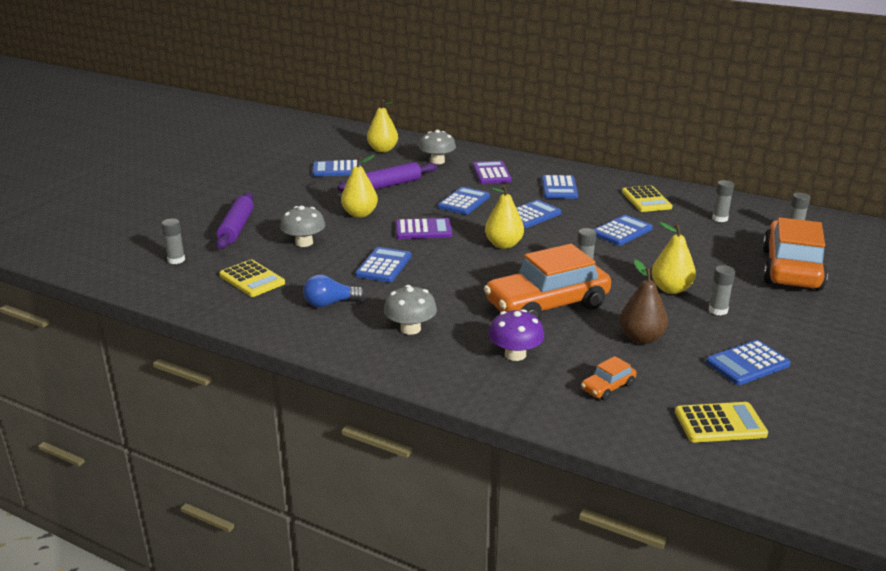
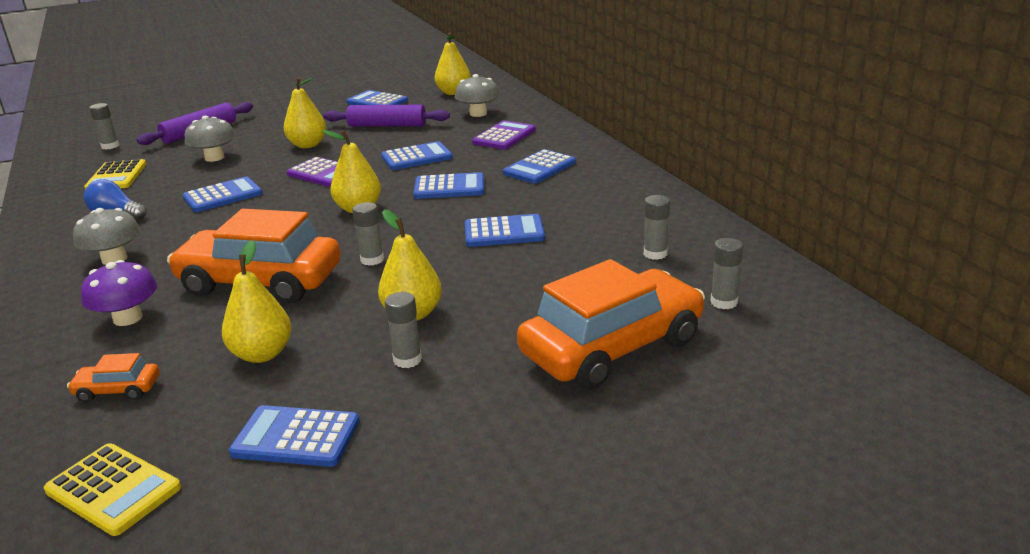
camera: 40 degrees right, 0 degrees up
(641, 338) = (262, 354): brown pear -> yellow pear
(646, 200) = (610, 206): yellow calculator -> none

